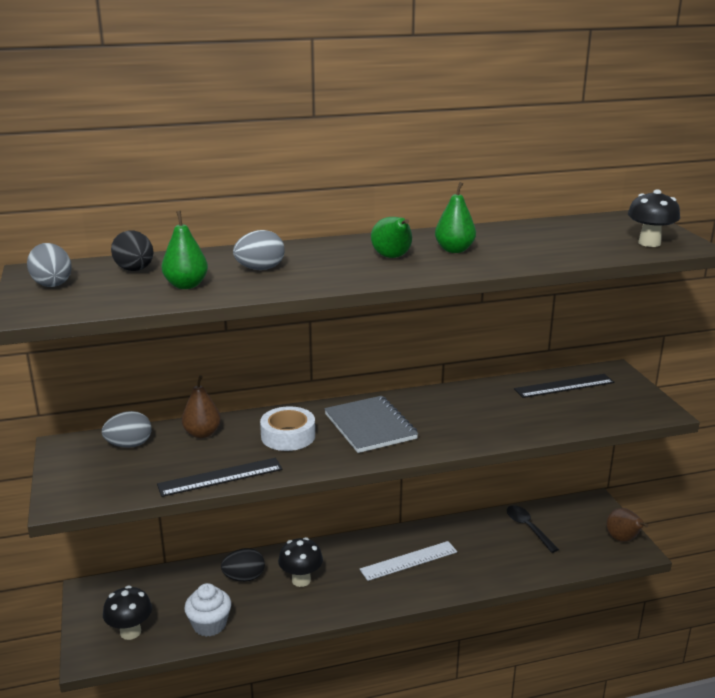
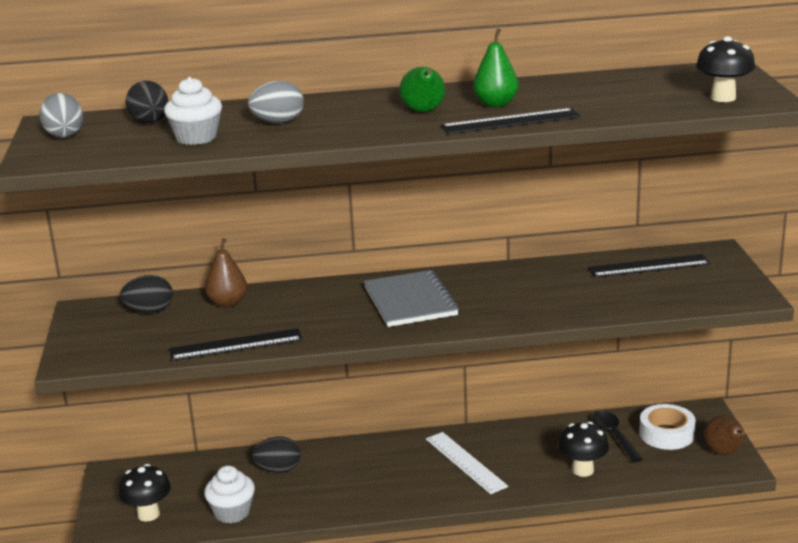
camera: 10 degrees right, 0 degrees up
(129, 445) = (149, 311): grey egg -> black egg
(186, 285) = (196, 138): green pear -> white cupcake
(288, 436) = (318, 308): white tape -> white tape (666, 434)
(301, 580) = (340, 475): black mushroom -> black mushroom (583, 470)
(409, 561) = (465, 462): white ruler -> white ruler turned 75 degrees clockwise
(476, 266) = (510, 121): none -> black ruler

